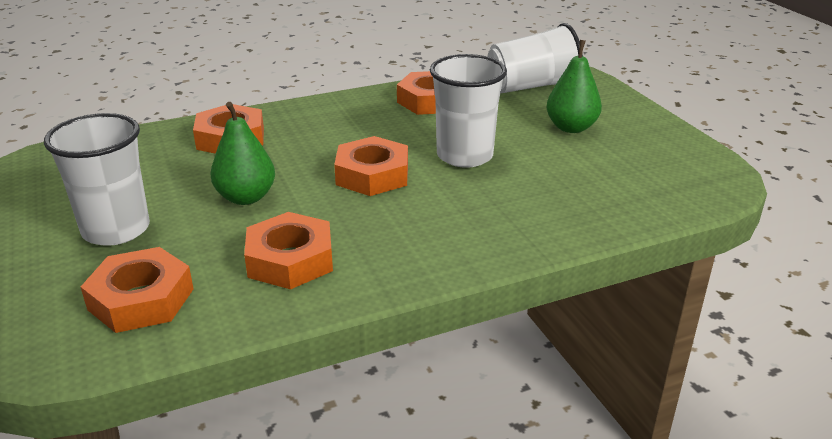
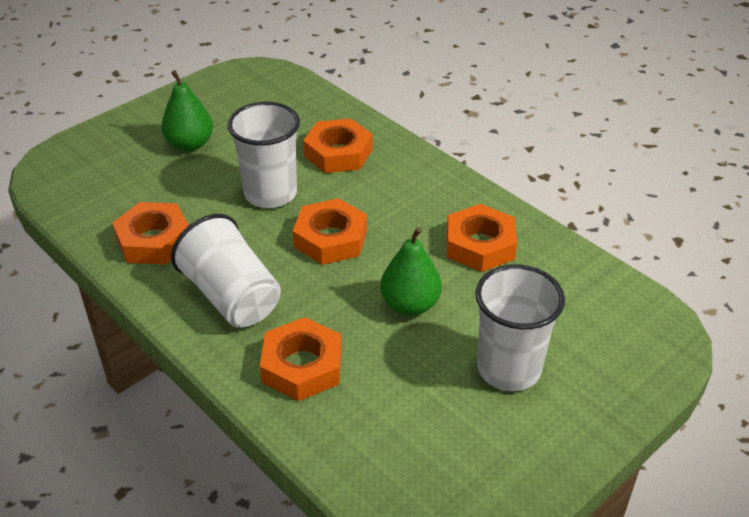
camera: 110 degrees left, 10 degrees up
(141, 299) = (576, 304): orange nut -> orange nut (338, 153)
(532, 86) = (97, 179): white cup -> white cup (231, 296)

